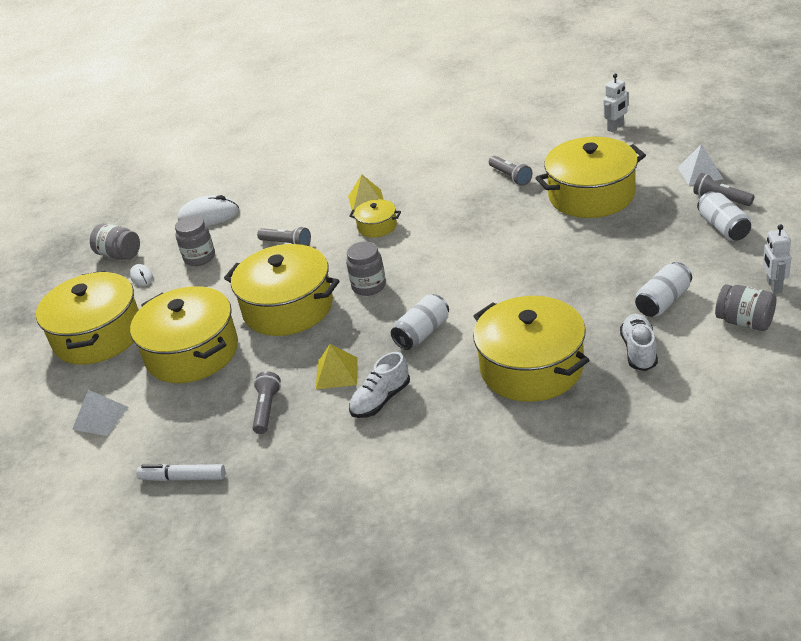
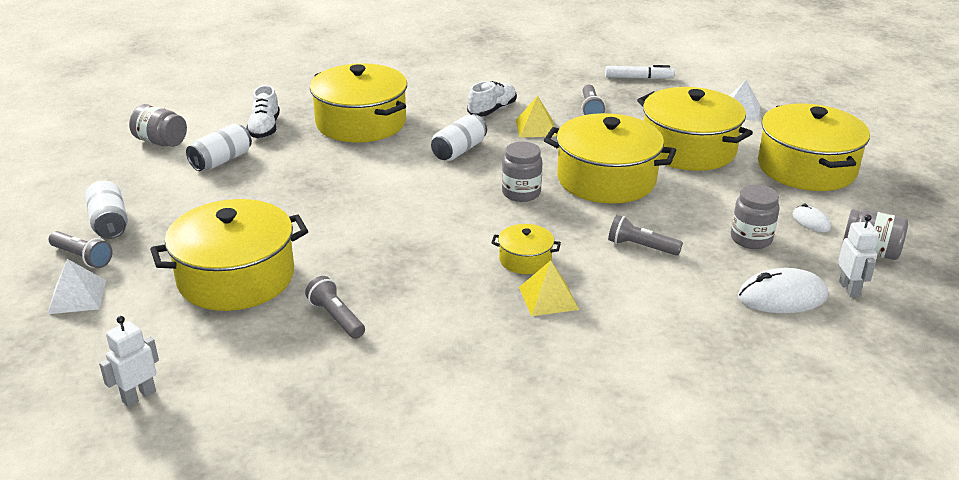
camera: 170 degrees right, 5 degrees down
(773, 286) = (110, 166): white robot -> white robot (849, 289)

